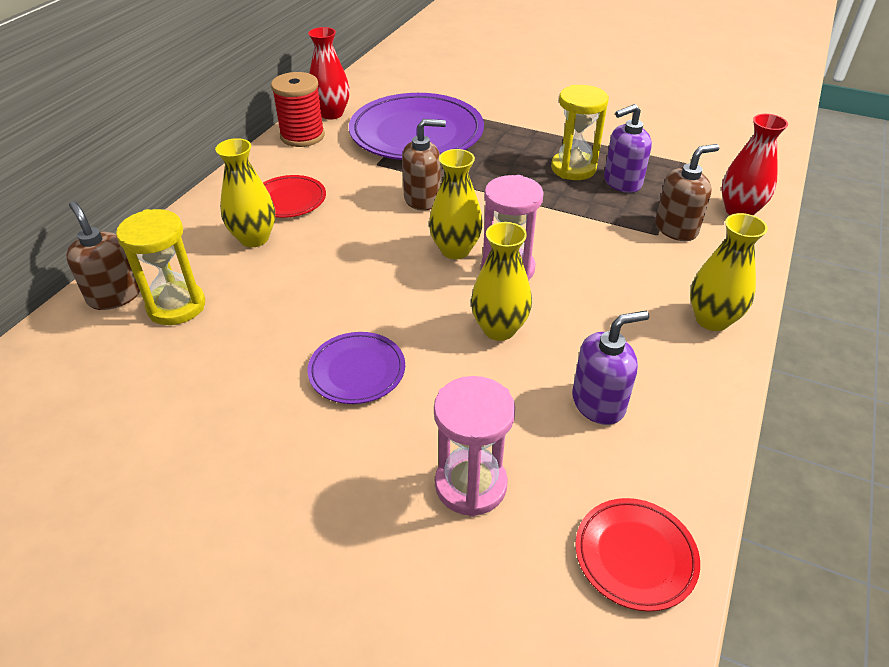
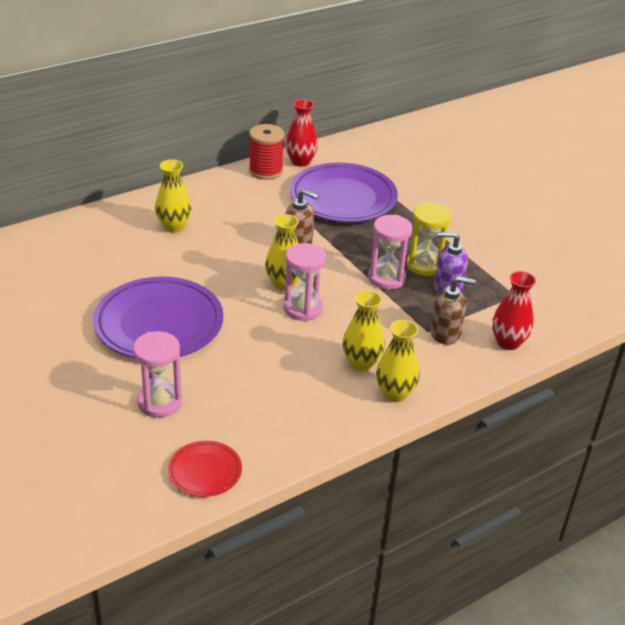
camera: 30 degrees right, 5 degrees down
(115, 295) = (74, 228): brown soap dispenser -> none
(176, 306) = (99, 248): yellow hourglass -> none
(289, 200) = (216, 211): red plate -> none
(357, 371) = (159, 323): purple plate -> purple plate, size x2.04
(499, 329) = (259, 338): yellow vase -> yellow vase (361, 363)
(554, 197) = (386, 278): none -> pink hourglass
(598, 403) = (270, 401): purple soap dispenser -> none

